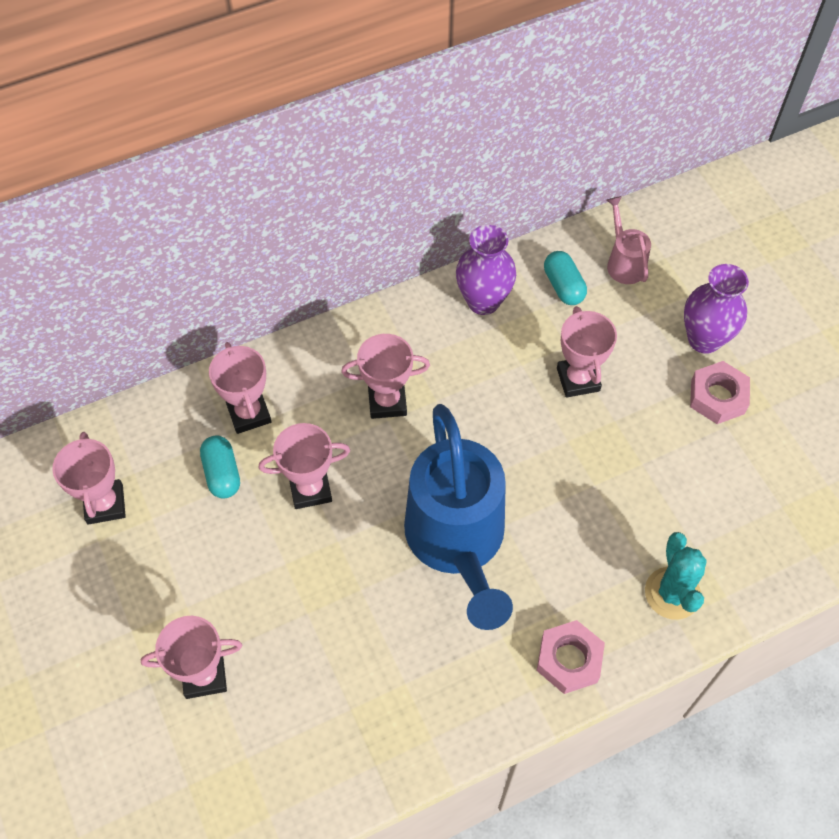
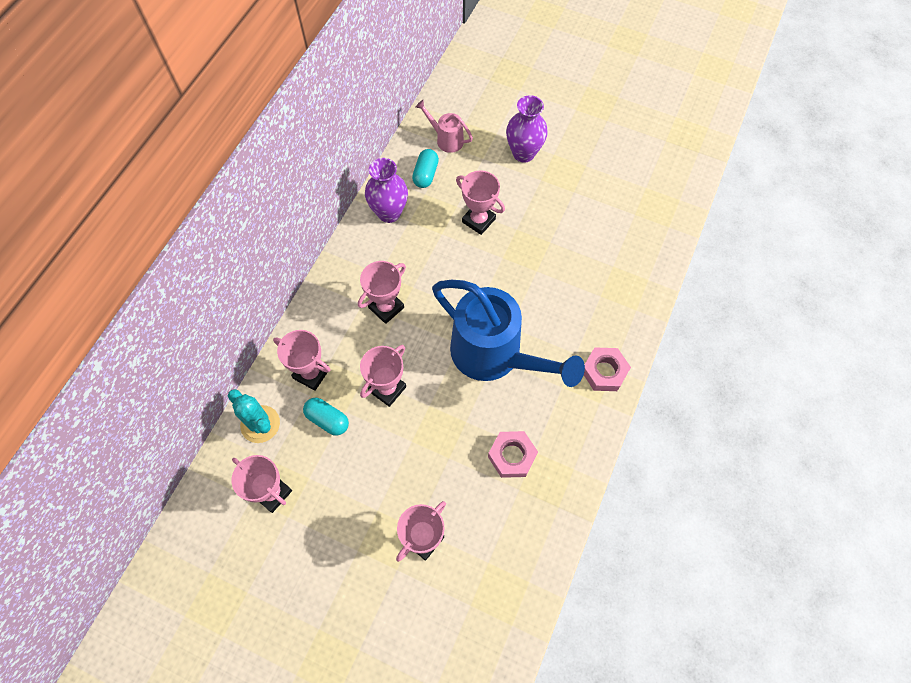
camera: 40 degrees left, 5 degrees up
(563, 286) = (425, 174): turquoise capsule -> turquoise capsule turned 75 degrees clockwise
(672, 593) = (622, 298): turquoise cactus -> turquoise cactus (260, 424)
(717, 397) = (556, 179): pink nut -> pink nut (512, 456)

